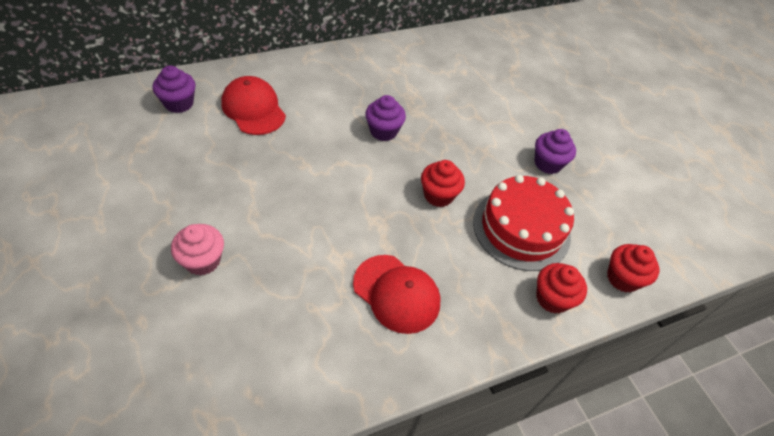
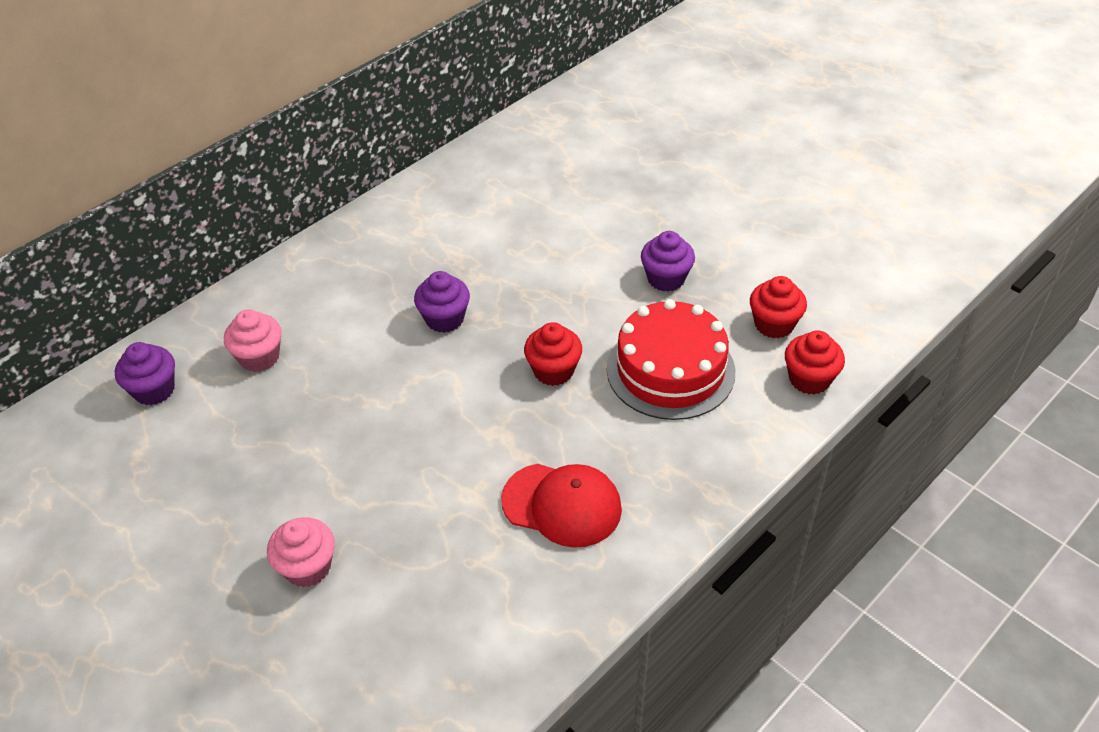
camera: 15 degrees left, 5 degrees down
(253, 109) = (259, 357): red cap -> pink cupcake
(552, 298) = (741, 435): red cupcake -> red cupcake (774, 324)

